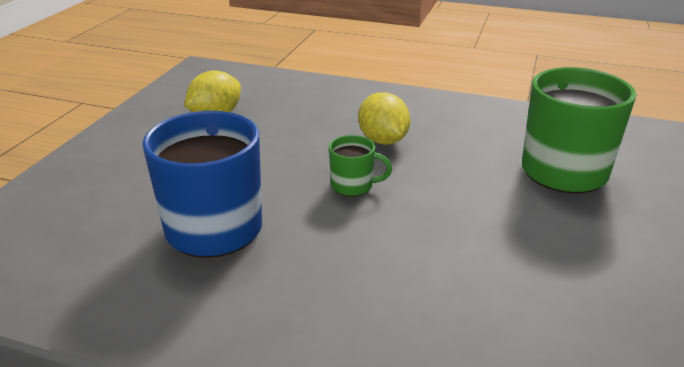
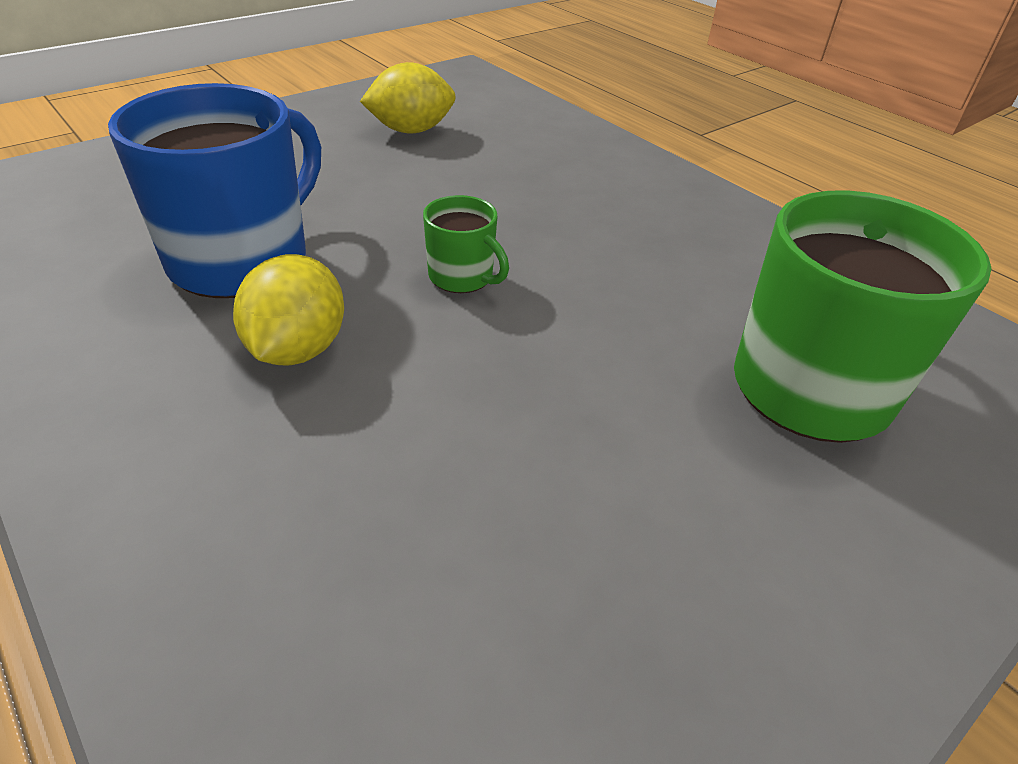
camera: 30 degrees right, 10 degrees up
(383, 140) = (578, 233): yellow lemon -> yellow lemon (298, 349)

